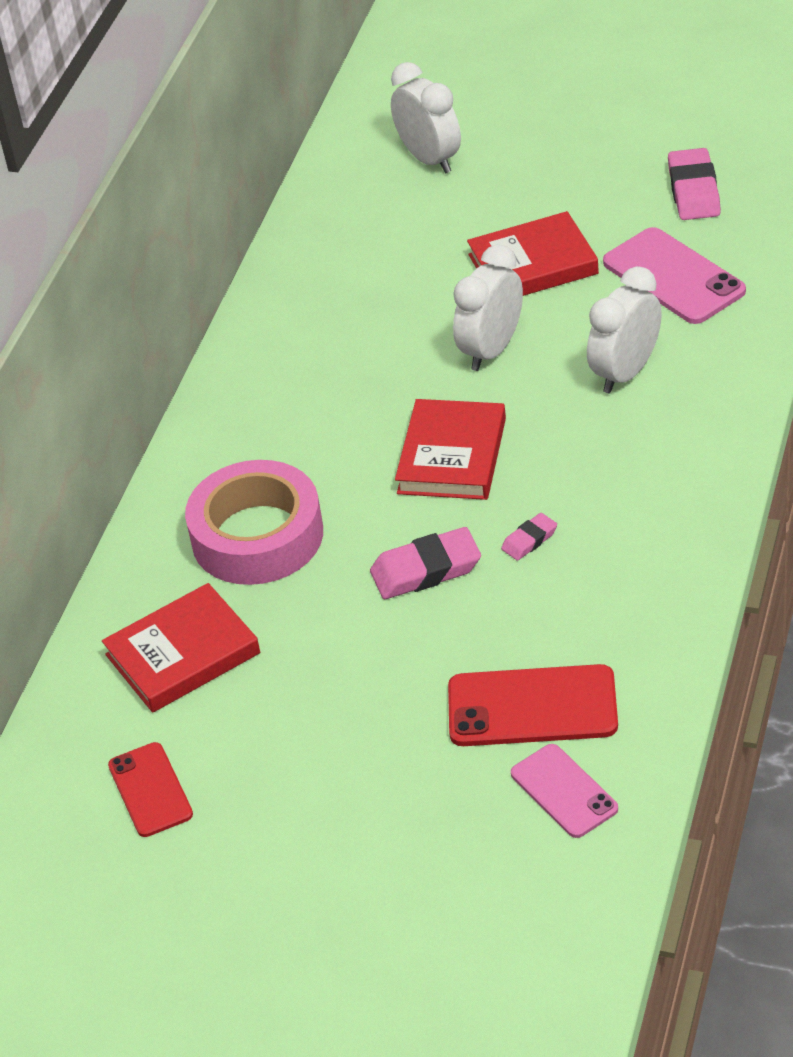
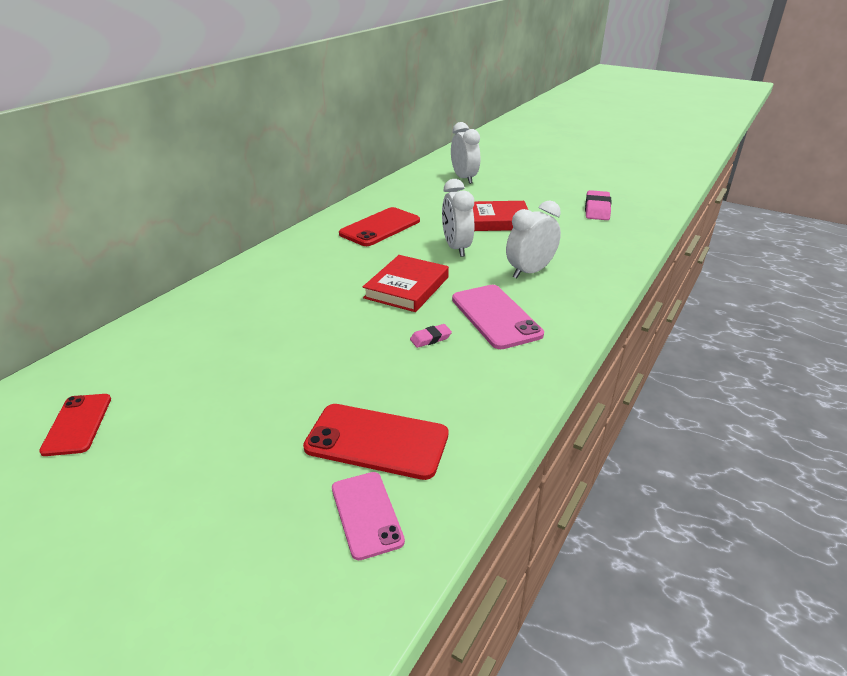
camera: 10 degrees right, 10 degrees down
(183, 654) = (174, 349): red book -> none
(257, 536) = (268, 300): pink tape -> none
(342, 333) = (380, 227): none -> red phone
(426, 570) = (355, 339): pink eraser -> none
(491, 350) = (456, 248): white clock -> white clock turned 60 degrees counterclockwise
(673, 277) = (574, 238): pink phone -> pink phone (495, 316)

